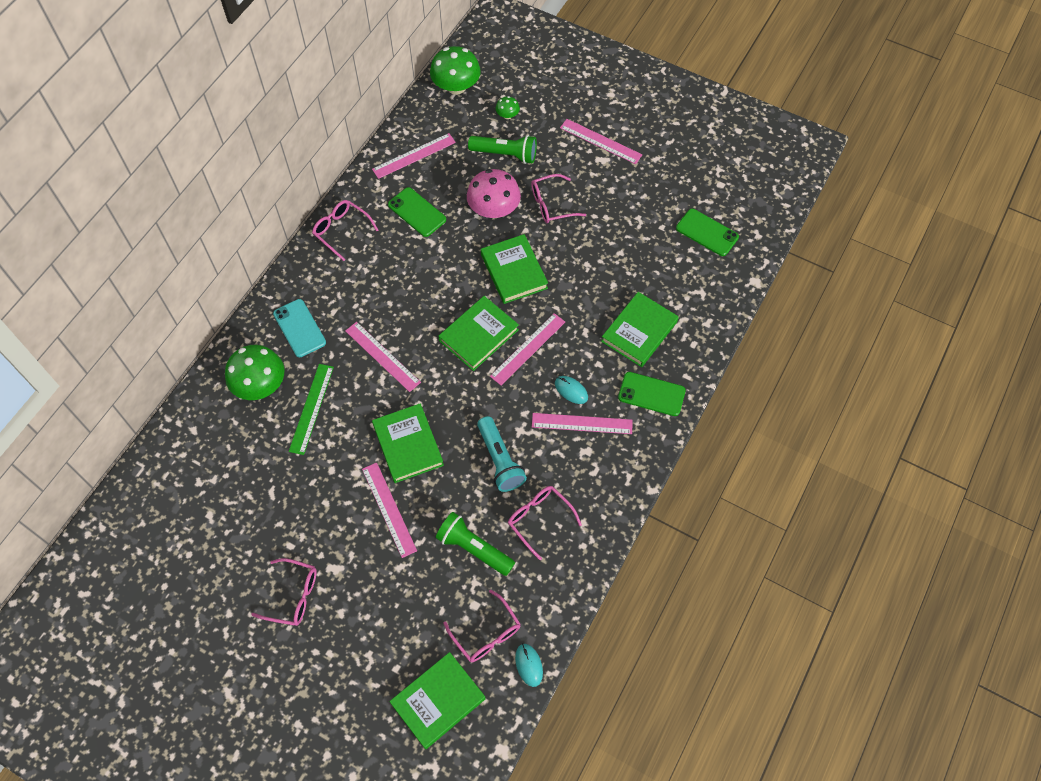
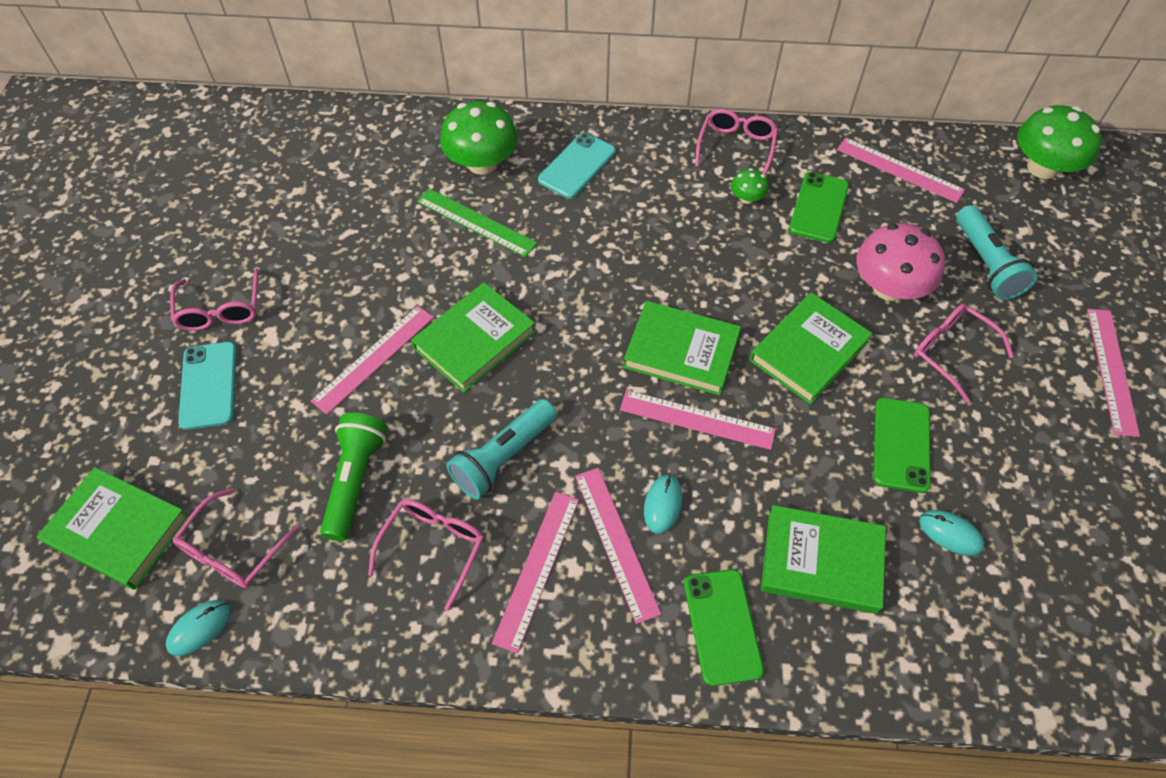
camera: 65 degrees right, 5 degrees down
(311, 408) = (476, 222): green ruler -> green ruler turned 45 degrees clockwise
(354, 619) = (209, 385): none -> turquoise phone
(382, 356) = (586, 260): pink ruler -> pink ruler (537, 569)
(505, 154) = (986, 264): green flashlight -> turquoise flashlight
(507, 115) = (1050, 240): green mushroom -> green mushroom (747, 198)
(652, 266) = (950, 533): none -> turquoise mouse
(707, 232) = (1077, 595): green phone -> green phone (901, 444)

